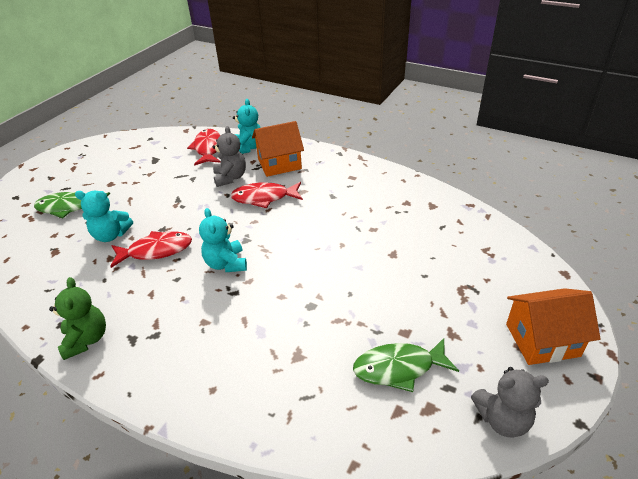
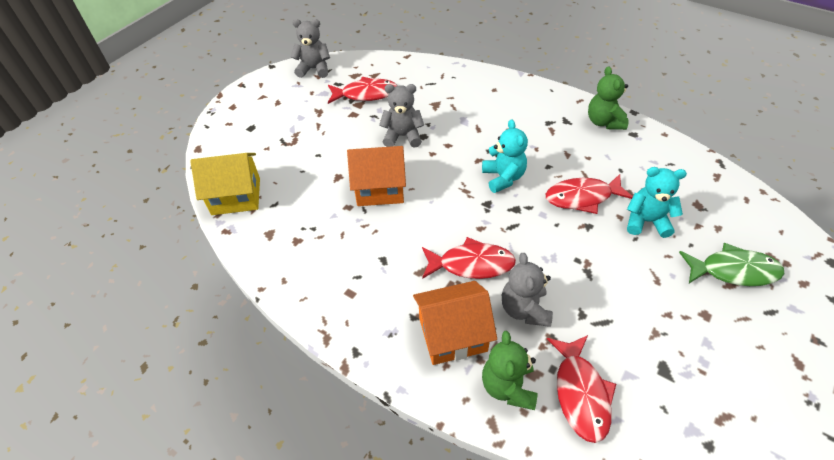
camera: 175 degrees left, 10 degrees up
(248, 148) = (508, 386): turquoise teddy bear -> green teddy bear
(334, 303) = (403, 136): none -> grey teddy bear
(398, 368) = (366, 94): green fish -> red fish
(482, 230) = (236, 196): none -> yellow house
(542, 340) = (258, 104): orange house -> orange house (380, 188)

